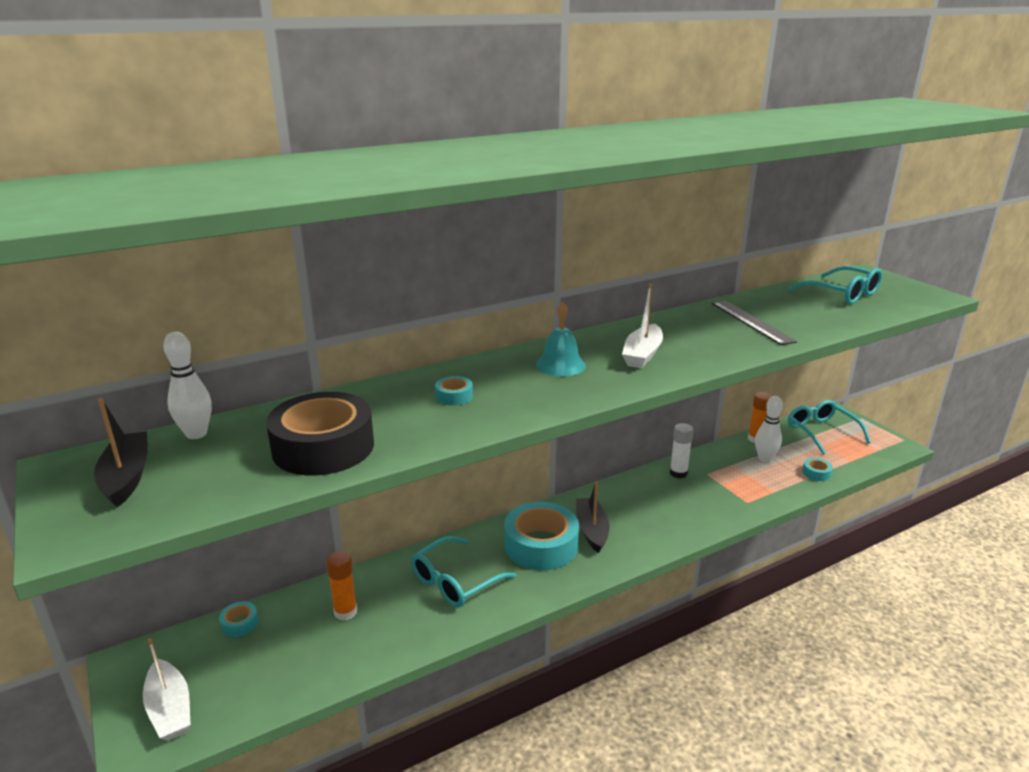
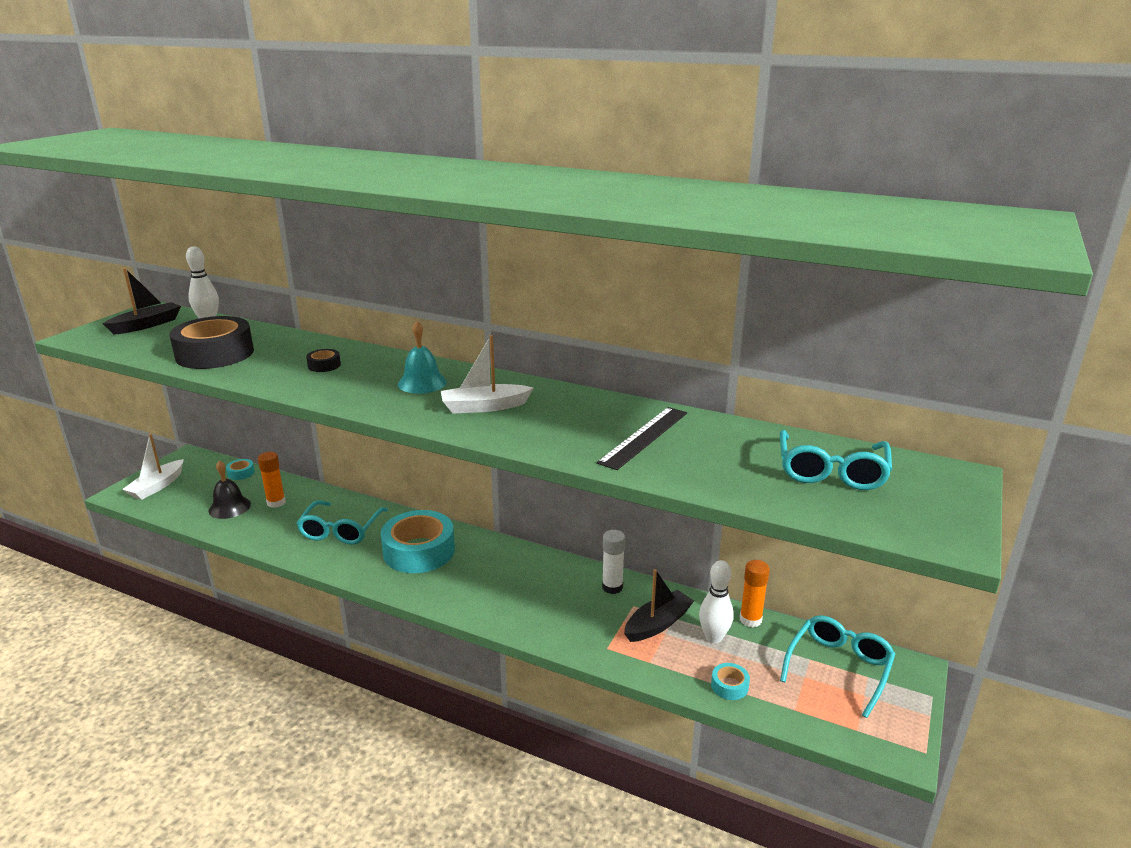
camera: 55 degrees right, 0 degrees up
(310, 652) = (229, 507): none -> black bell
(454, 396) = (324, 365): turquoise tape -> black tape
(455, 581) = (341, 530): turquoise glasses -> turquoise glasses turned 90 degrees counterclockwise
(591, 530) = (464, 568): black boat -> black boat (657, 624)

